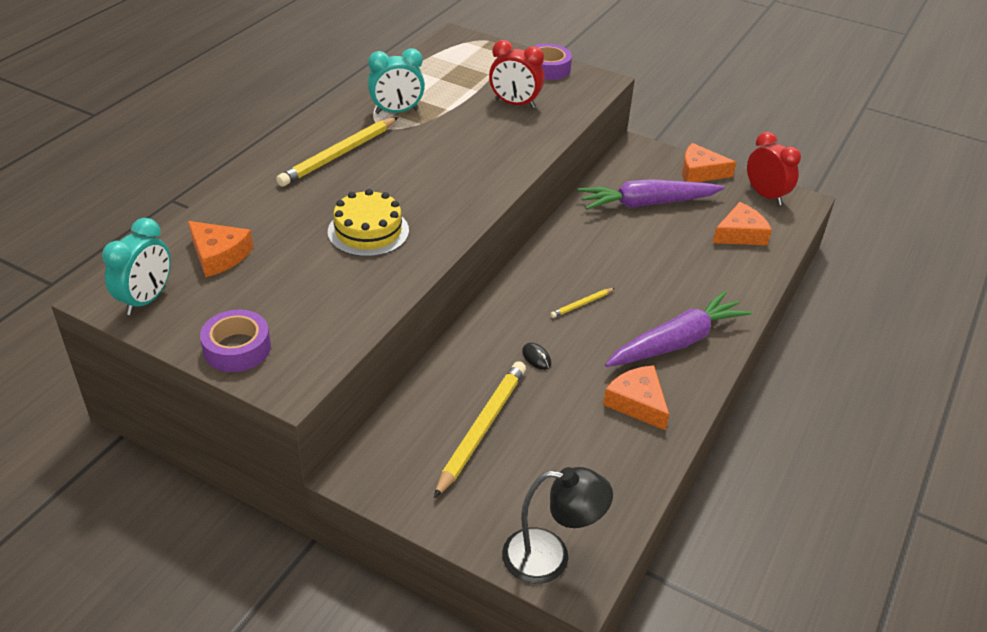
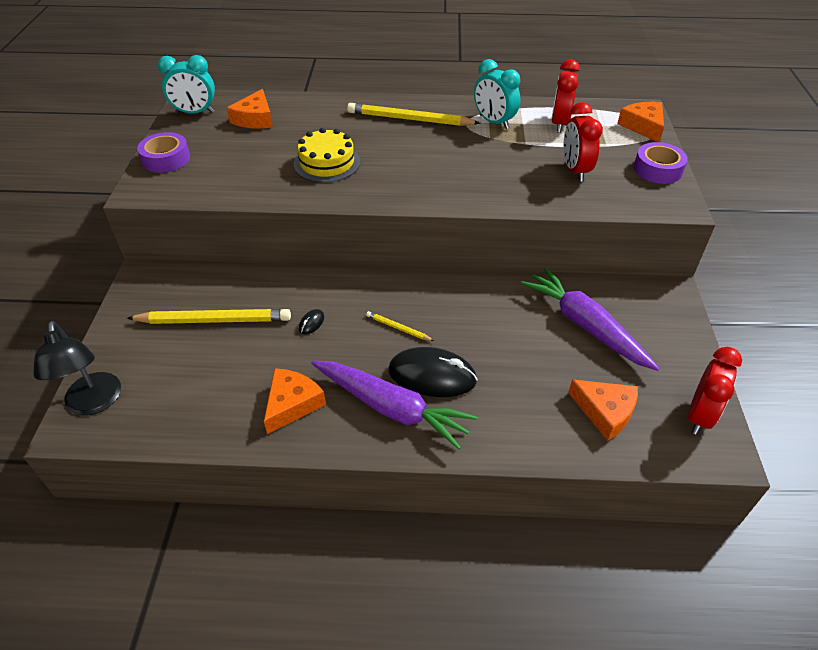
camera: 65 degrees right, 5 degrees up
(435, 81) = (559, 123): none -> red clock
(653, 305) = (432, 376): none -> black mouse
(700, 172) = (682, 349): orange cheese -> orange cheese (643, 126)

